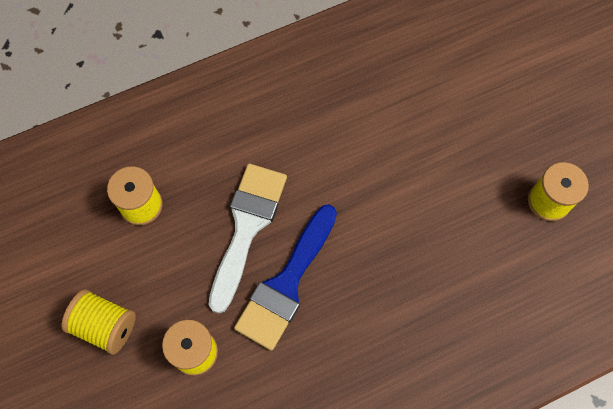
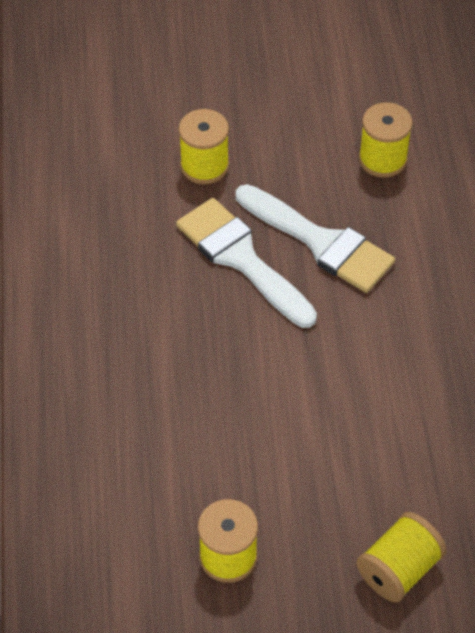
camera: 110 degrees right, 15 degrees down
(105, 325) = (263, 105): yellow spool -> yellow spool (398, 569)
(286, 284) = (241, 258): blue brush -> white brush

